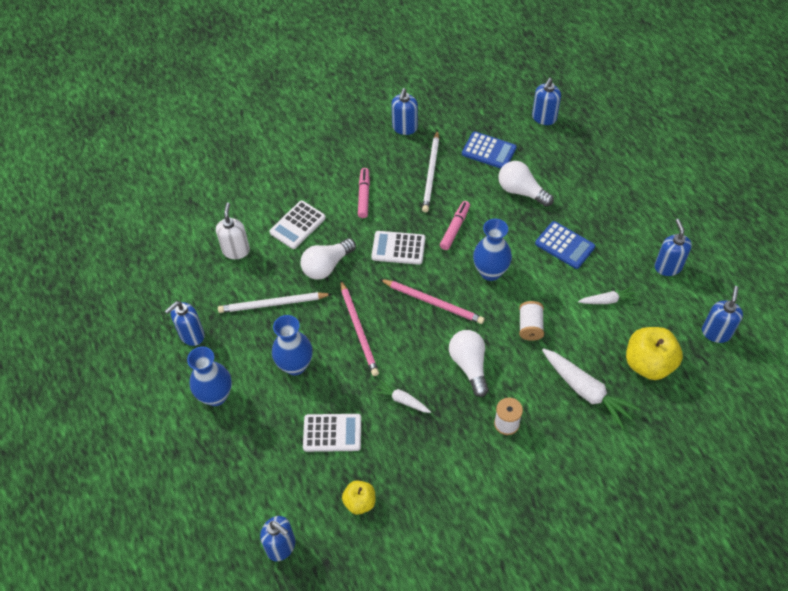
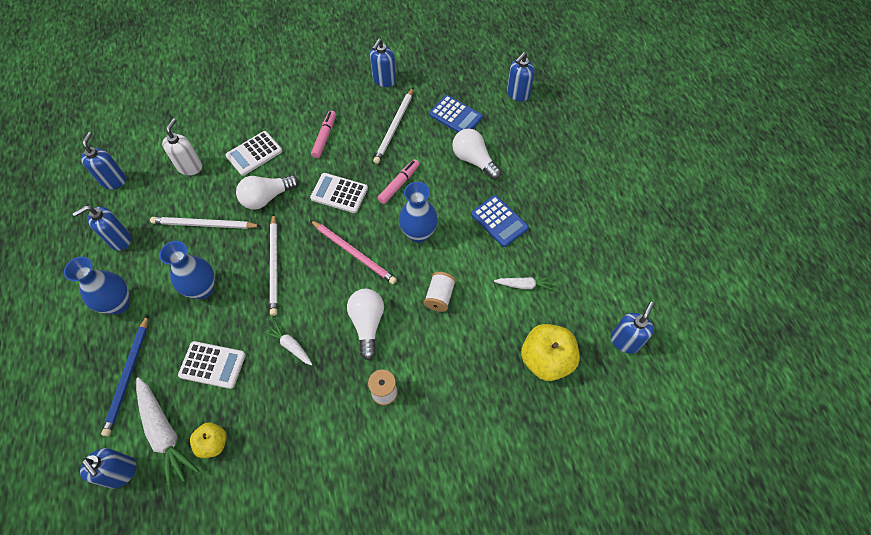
camera: 10 degrees right, 5 degrees up
(253, 460) = (128, 376): none -> blue pencil
(359, 330) = (274, 266): pink pencil -> white pencil
(586, 391) = (474, 375): white carrot -> white carrot (164, 433)
(667, 267) = (595, 263): blue soap dispenser -> blue soap dispenser (114, 180)

